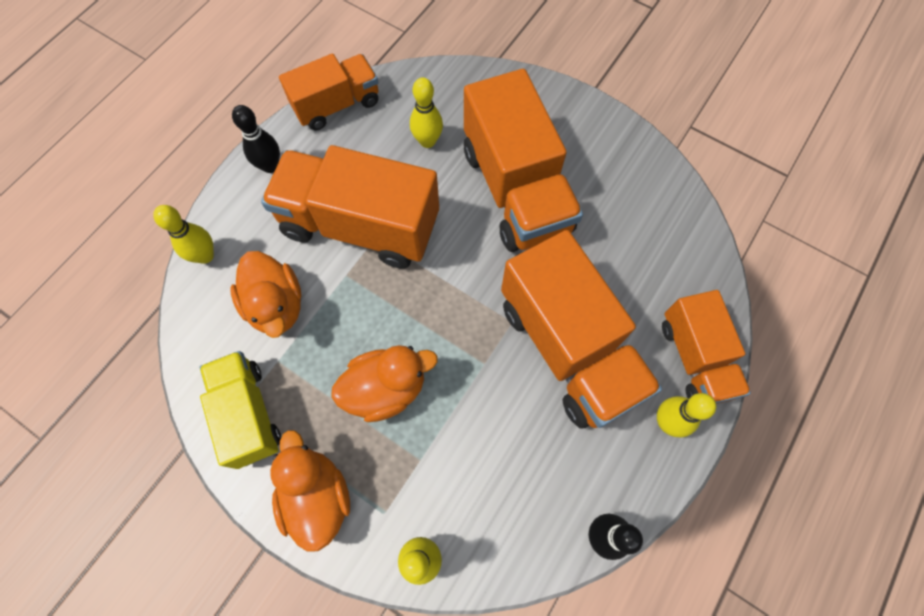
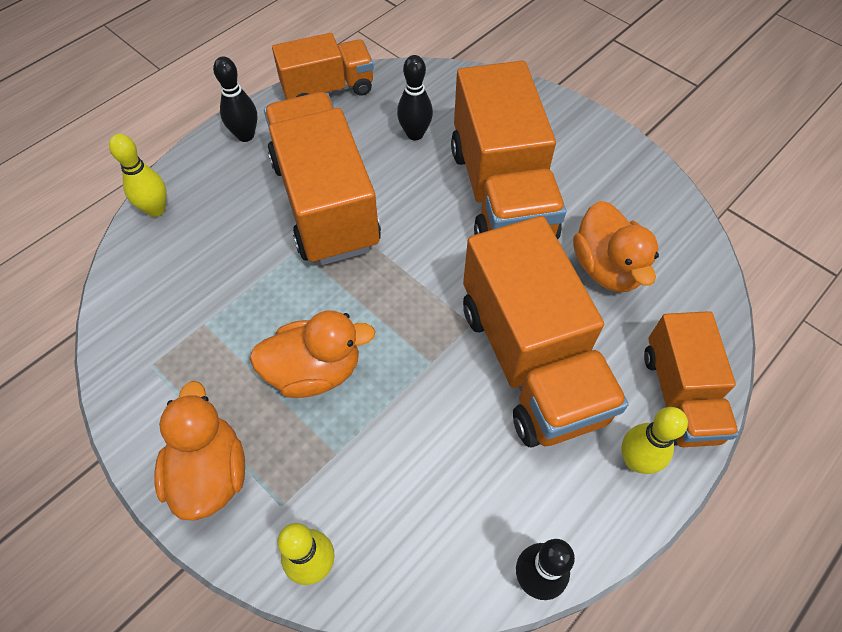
camera: 10 degrees right, 10 degrees down
(248, 413) = (158, 372): yellow truck -> none
(276, 305) = (217, 268): orange duck -> orange duck (606, 268)
(360, 225) = (325, 203): orange truck -> orange truck turned 45 degrees clockwise
(427, 141) = (415, 134): yellow bowling pin -> black bowling pin

